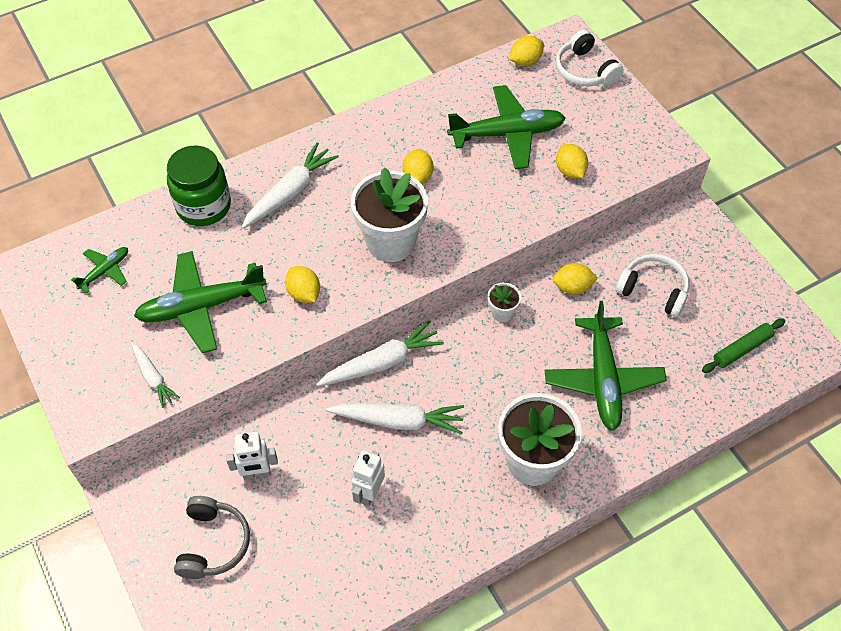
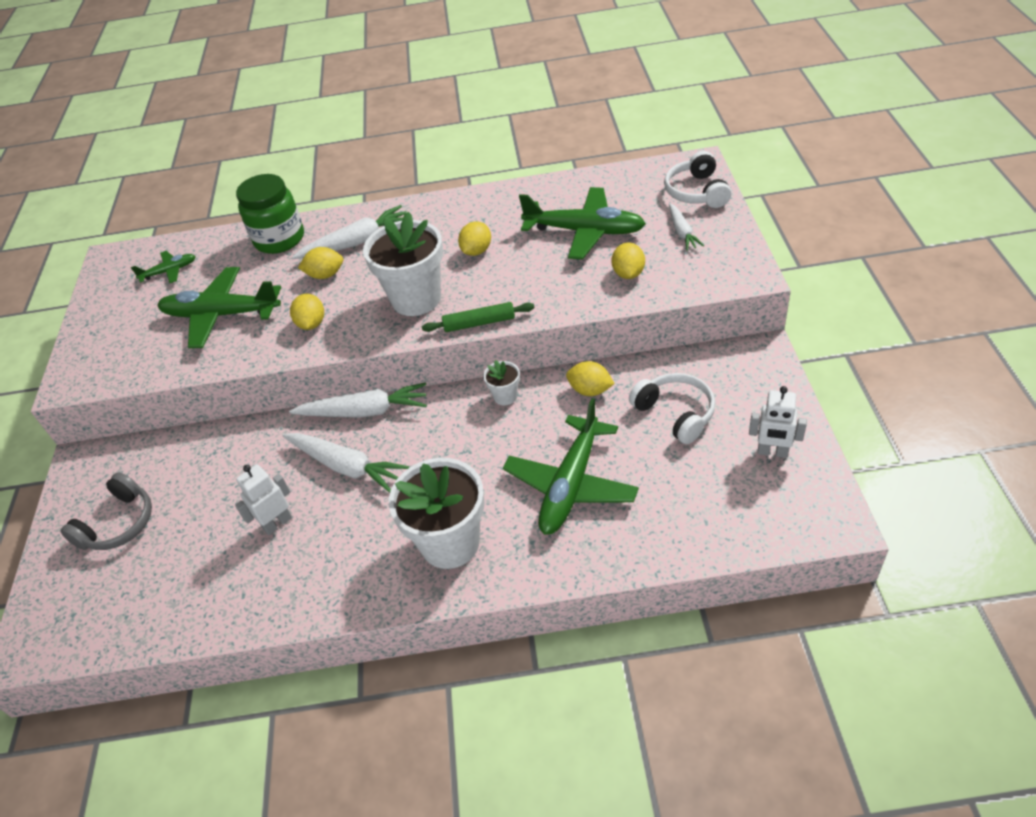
camera: 30 degrees right, 10 degrees down
(153, 378) = (143, 361): white carrot -> white carrot (682, 232)
(257, 473) = (195, 475): white robot -> white robot (772, 452)
(525, 61) = (641, 176): yellow lemon -> yellow lemon (325, 275)
(742, 349) = (746, 497): green rolling pin -> green rolling pin (479, 323)

